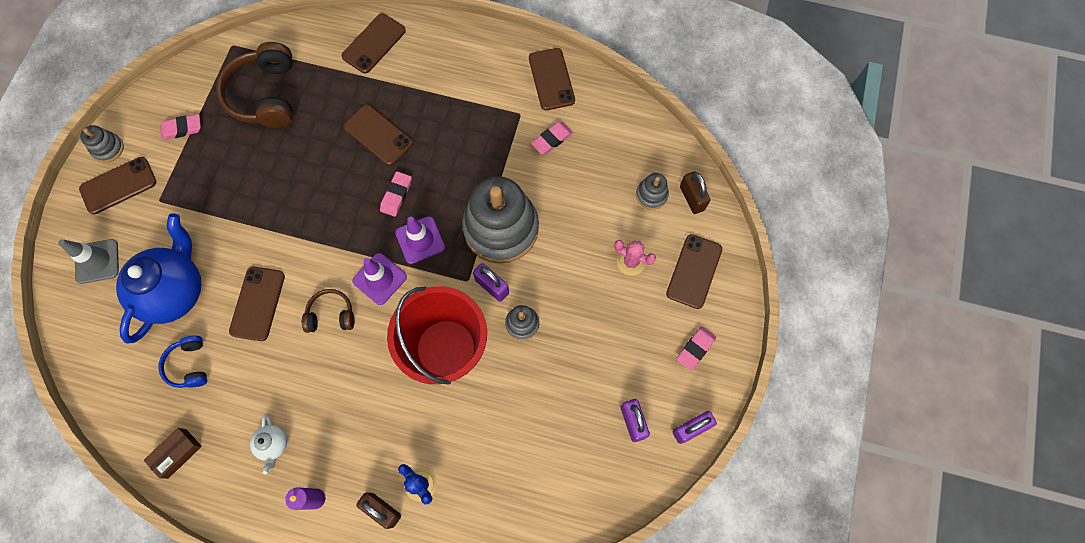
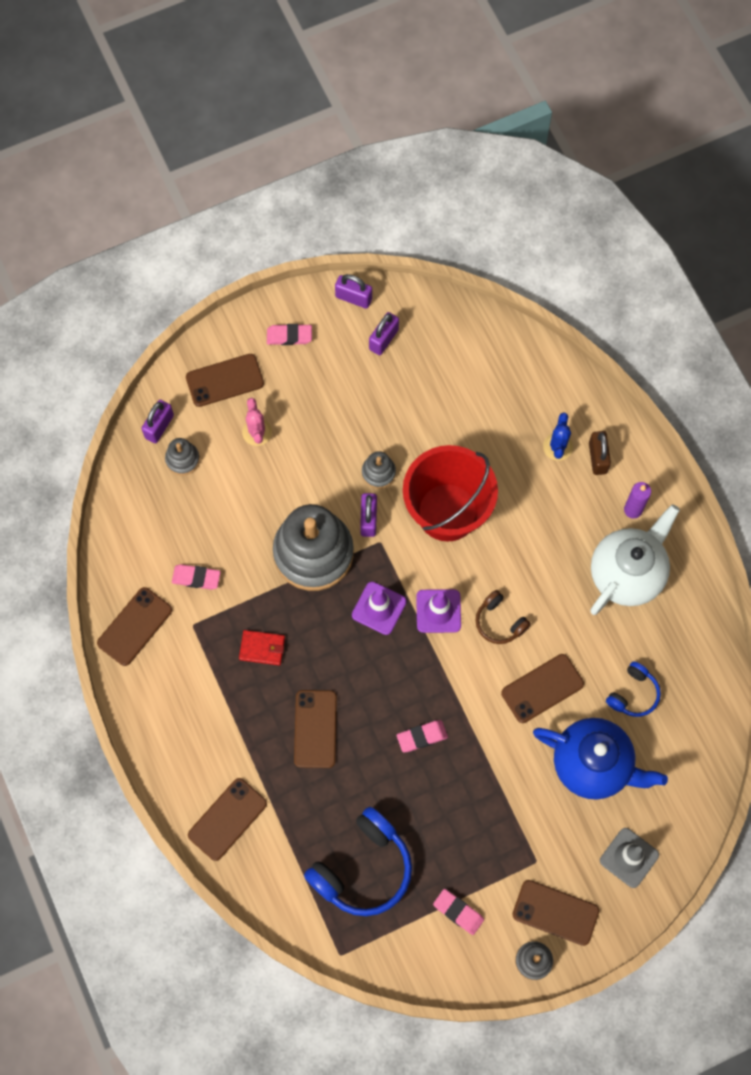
camera: 130 degrees left, 0 degrees up
(175, 291) = (592, 765): blue teapot -> blue teapot turned 135 degrees counterclockwise
(177, 453) = (697, 637): brown box -> none
(265, 95) = (363, 868): brown headphones -> blue headphones
(273, 444) = (627, 574): white teapot -> white teapot, size x2.28
(374, 43) = (227, 819): brown phone -> brown phone turned 45 degrees counterclockwise
(396, 195) = (357, 662): pink eraser -> pink eraser (422, 737)
(463, 144) = (262, 648): none -> red wallet
(692, 198) = (159, 426): brown padlock -> purple padlock

